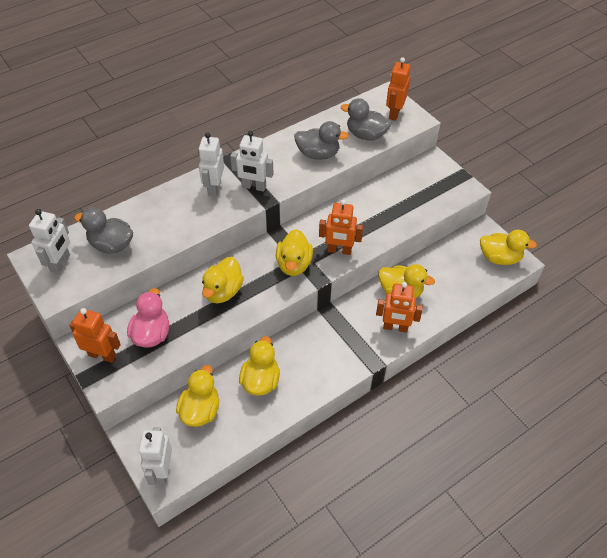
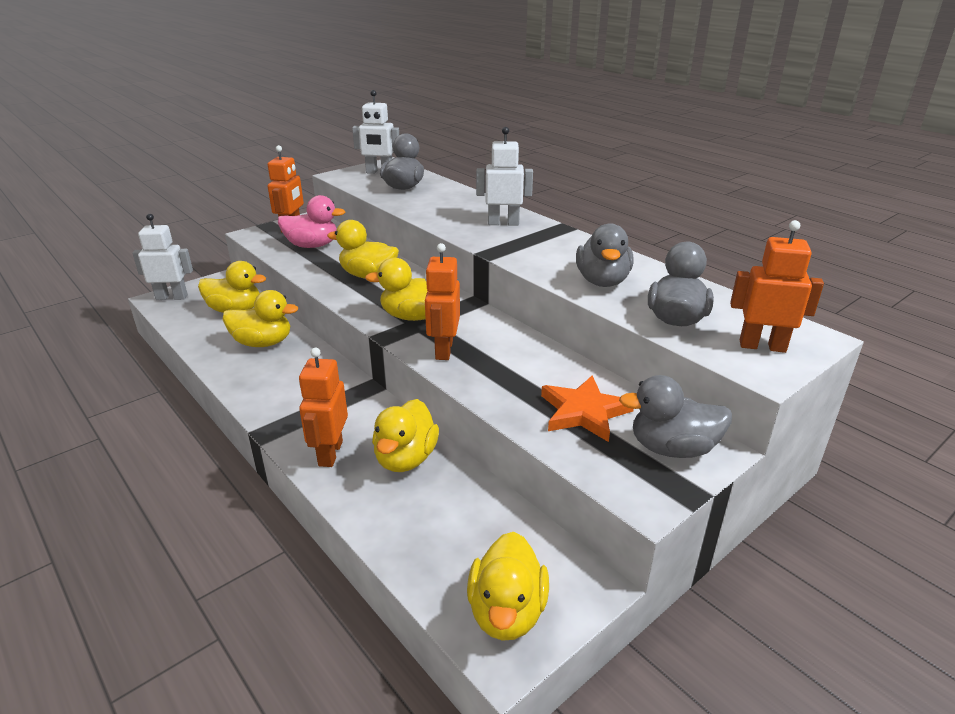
camera: 85 degrees right, 20 degrees down
(254, 187) = (513, 244): white robot -> none
(404, 197) = (584, 412): none -> orange star
(433, 172) = (672, 448): none -> grey duck

